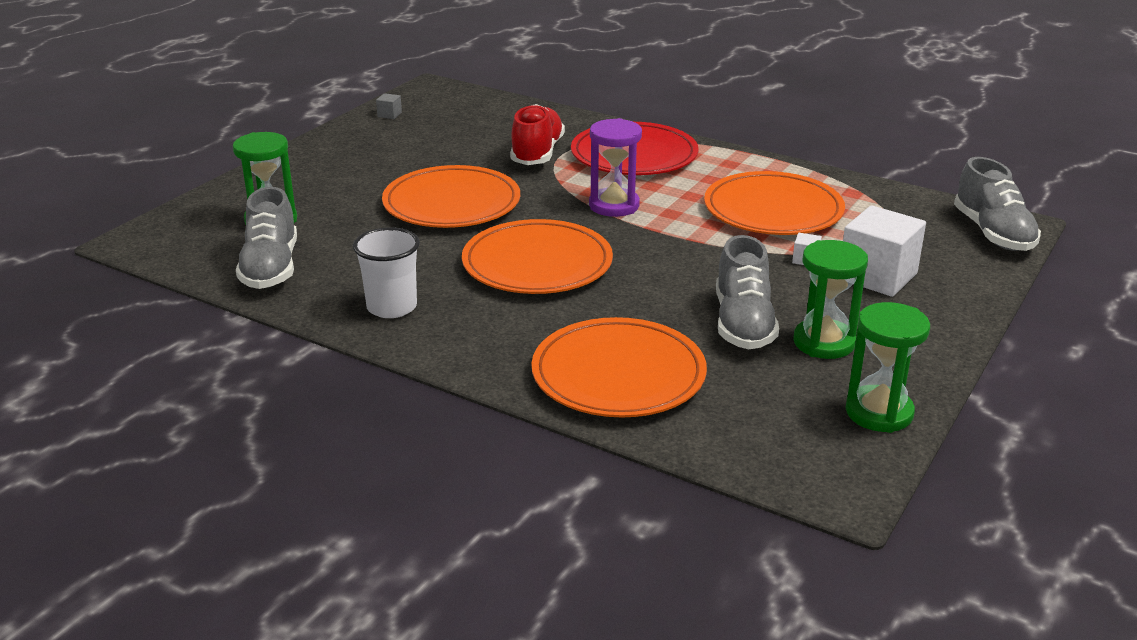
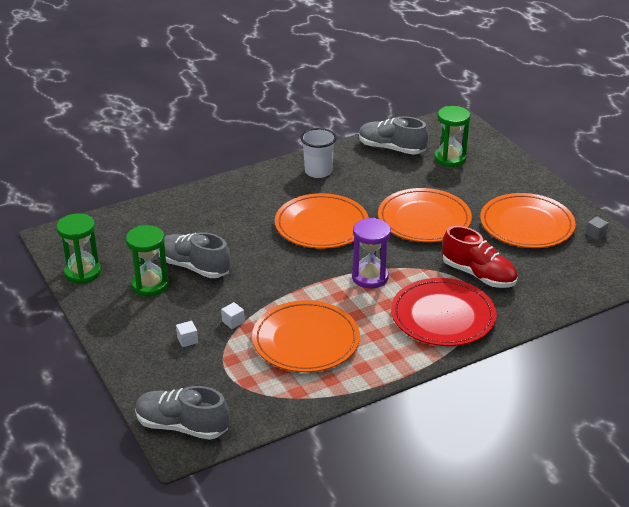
camera: 120 degrees right, 5 degrees up
(618, 374) = (194, 213): orange plate -> orange plate (526, 225)
(877, 276) = (187, 340): white cube -> white cube, size x0.40

